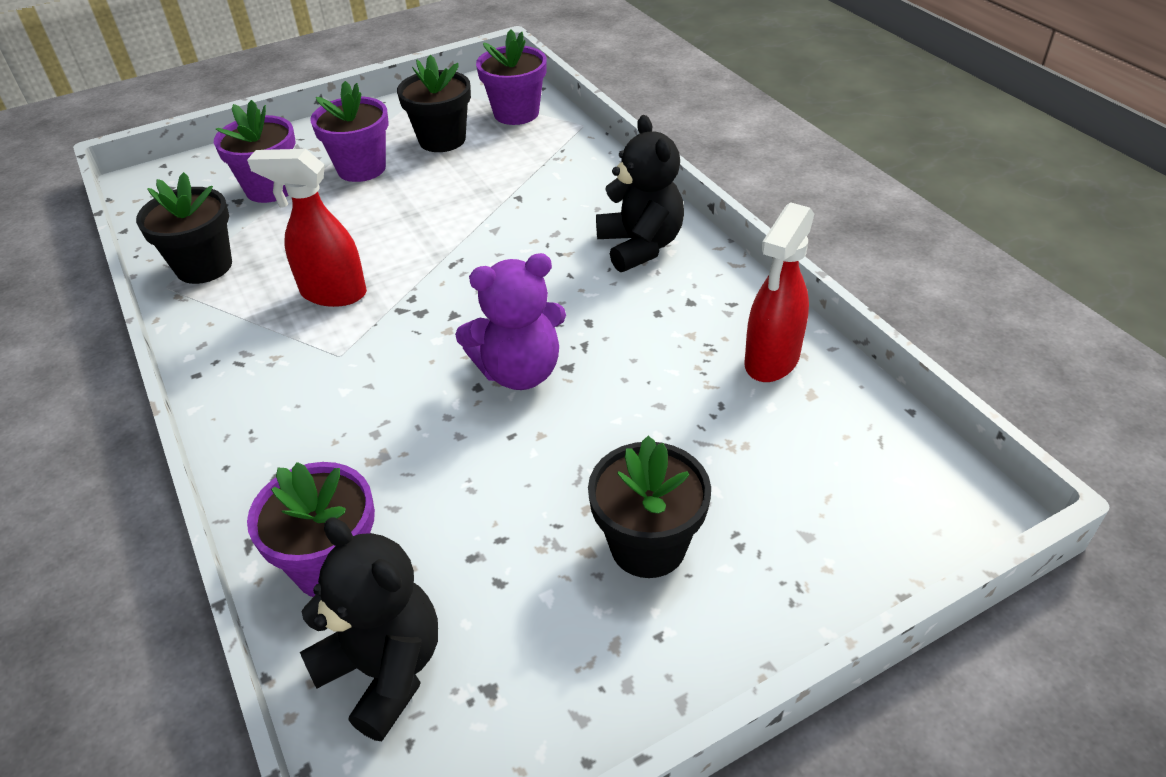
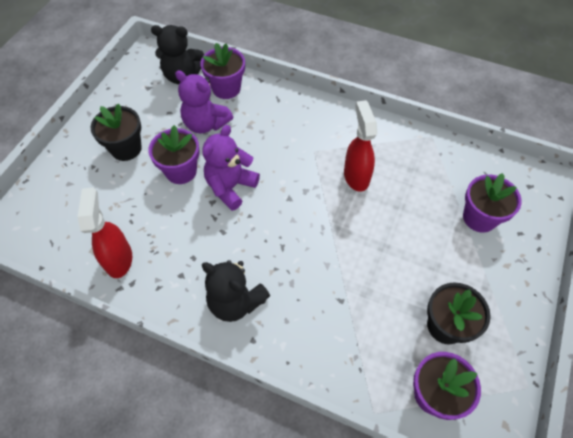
camera: 140 degrees right, 15 degrees up
(204, 266) = (432, 155): black flower pot -> none
(332, 293) = (356, 176): red spray bottle -> red spray bottle turned 75 degrees counterclockwise
(361, 168) = (456, 265): purple flower pot -> purple flower pot (181, 171)
(452, 507) = (205, 124): none -> purple teddy bear

